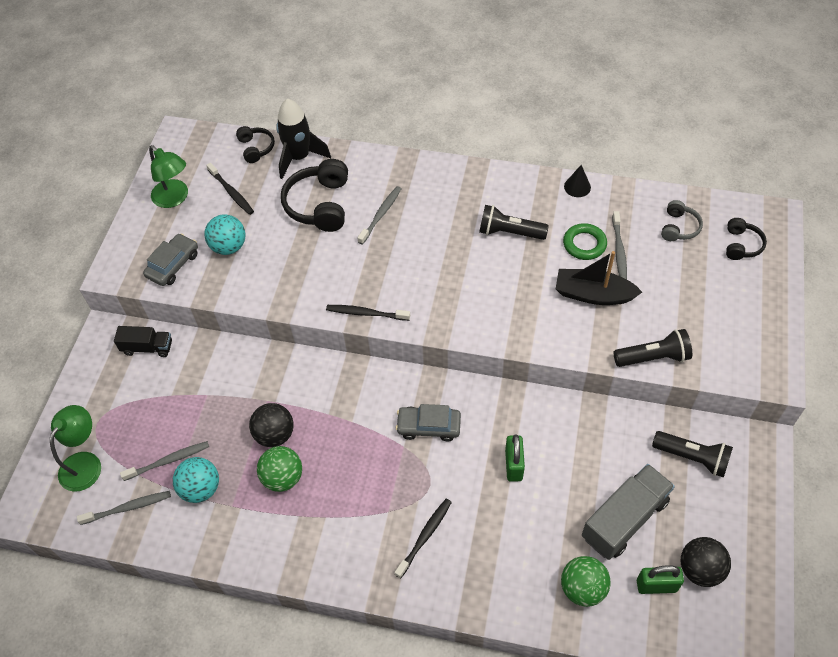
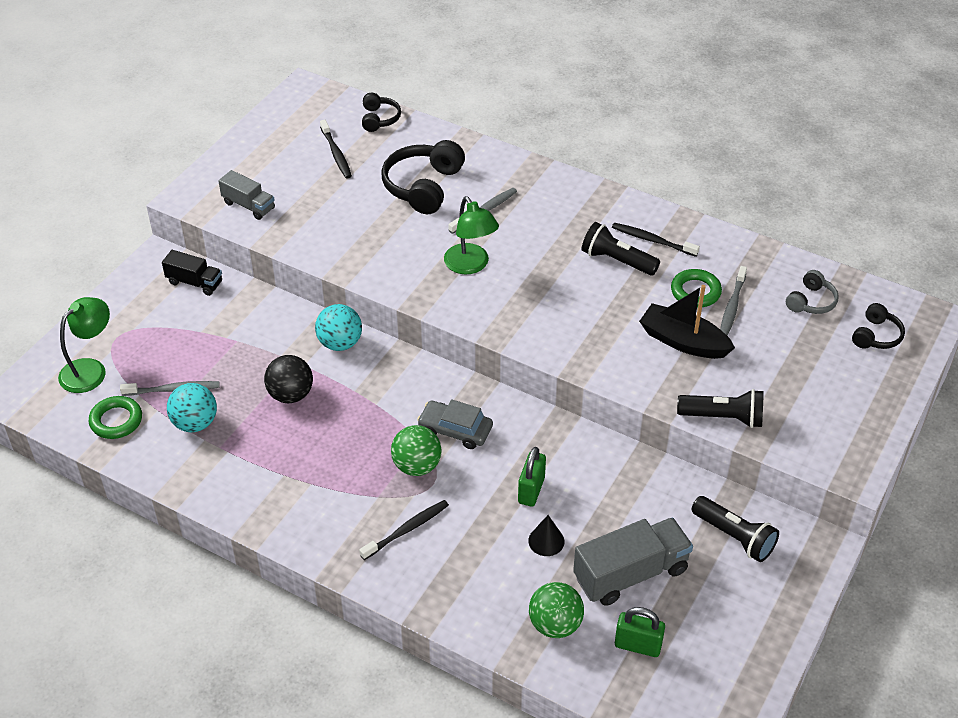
camera: 15 degrees right, 10 degrees down
(128, 508) = (116, 421): grey toothbrush -> green ring
(173, 265) = (248, 206): grey car -> grey truck
(174, 198) = (276, 146): green lamp -> green lamp (470, 265)
(229, 247) = (312, 203): turquoise ball -> turquoise ball (340, 343)
(283, 477) = (282, 436): green ball -> green ball (417, 466)
(299, 157) = (421, 138): black rocket -> none
(366, 313) = (428, 298): black toothbrush -> black toothbrush (652, 240)
(577, 187) = (713, 235): black cone -> black cone (546, 541)
(700, 569) = (694, 644): black ball -> none

